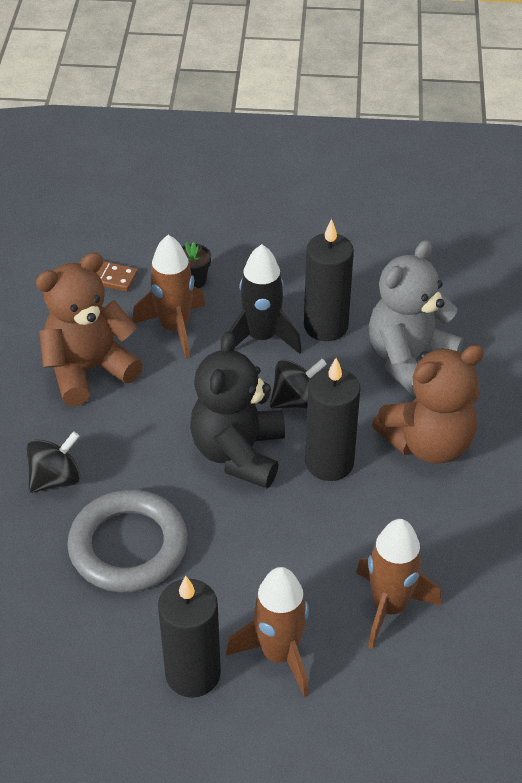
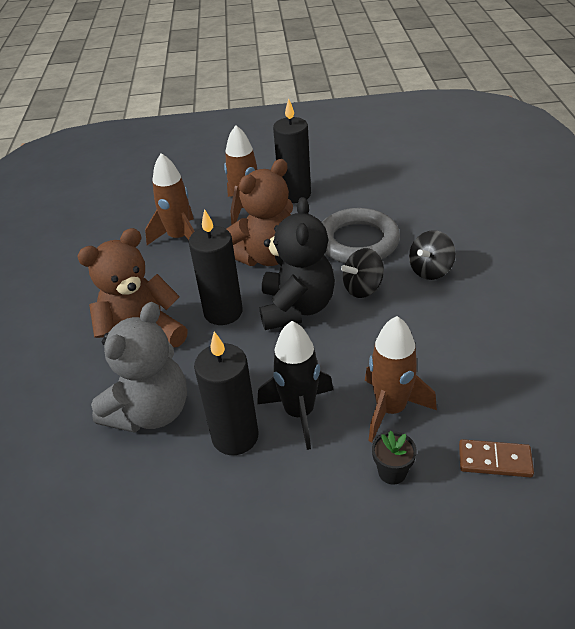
camera: 175 degrees right, 5 degrees down
(89, 370) = (452, 354): brown teddy bear -> brown teddy bear (266, 256)
(296, 400) = (255, 356): black spinning top -> black spinning top (363, 288)

